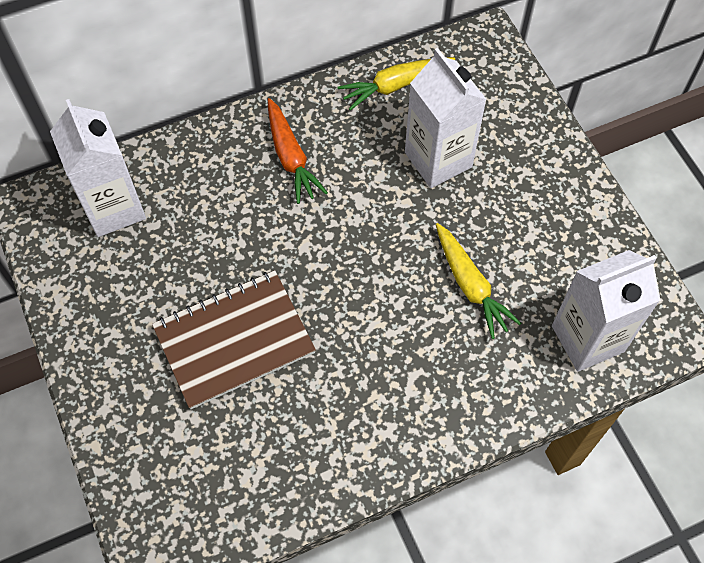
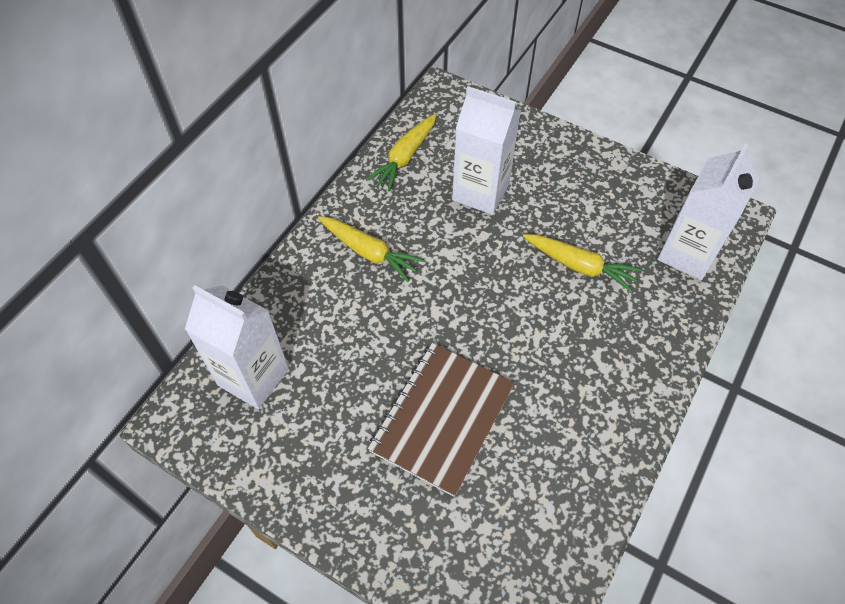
camera: 35 degrees left, 5 degrees down
(291, 157) = (369, 252): orange carrot -> yellow carrot

